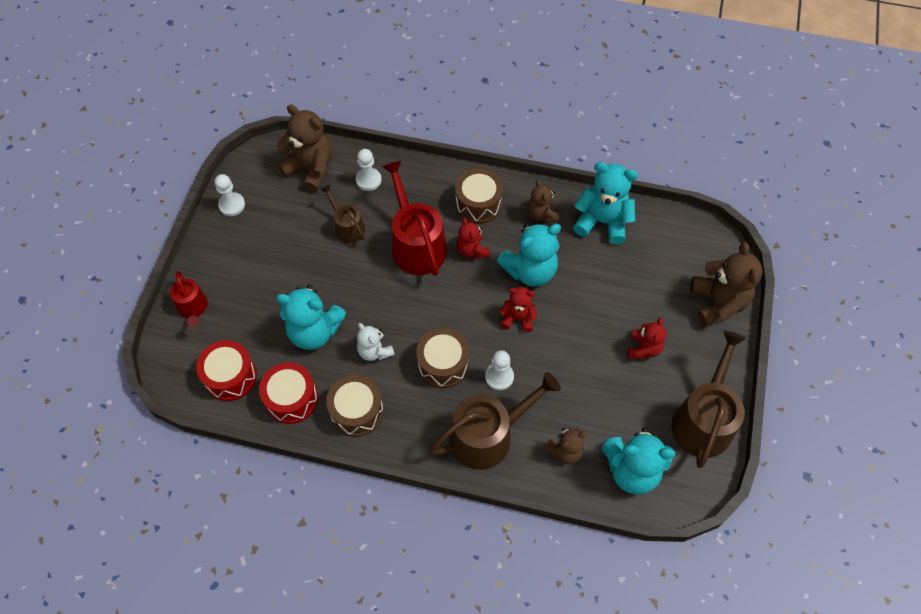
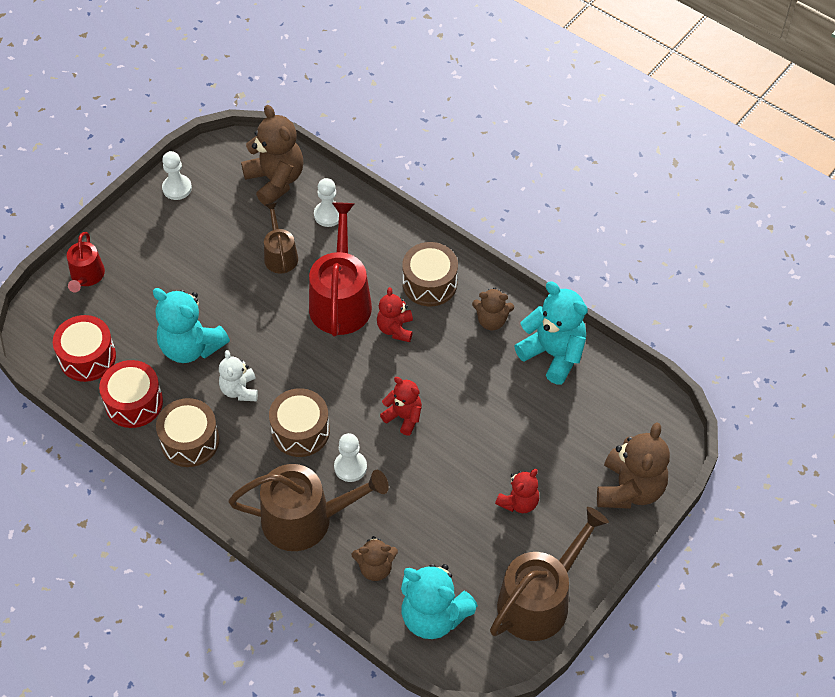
camera: 25 degrees right, 5 degrees down
(530, 270) = (444, 374): turquoise teddy bear -> none
(542, 214) = (491, 320): brown teddy bear -> brown teddy bear turned 90 degrees counterclockwise

